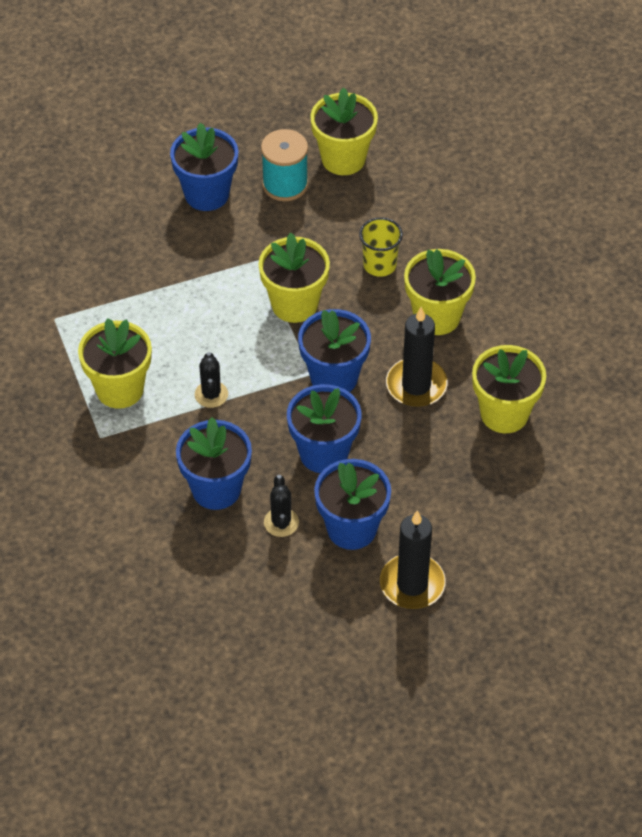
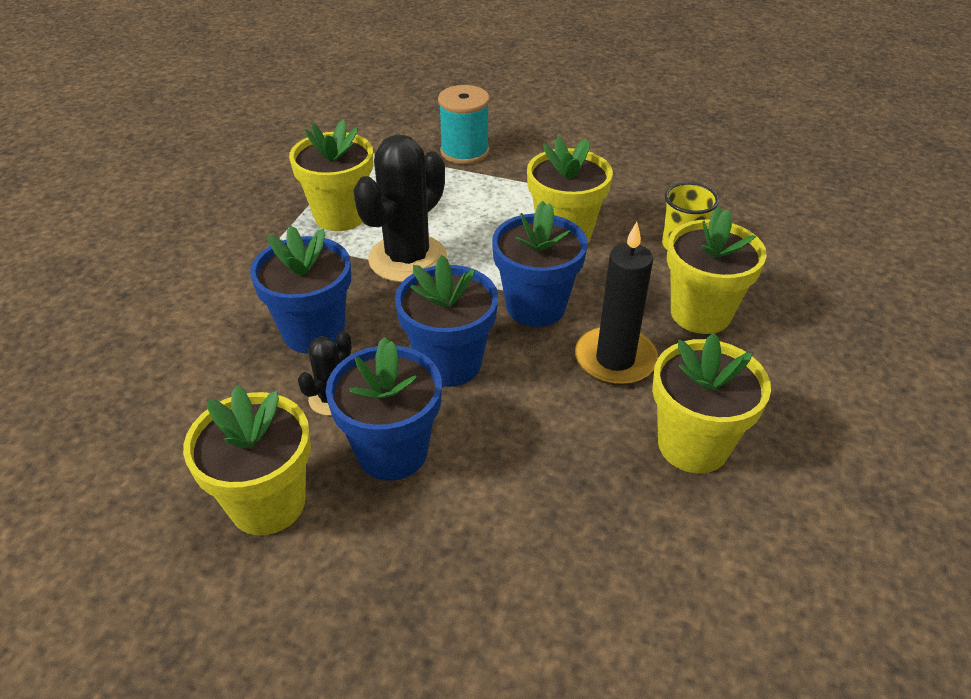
camera: 40 degrees right, 10 degrees down
(207, 194) = (576, 133): blue flower pot -> none
(211, 394) = (407, 259): black cactus -> black cactus, size x2.00
(285, 184) = (651, 155): turquoise spool -> turquoise spool (464, 152)
(343, 159) = (725, 161): yellow flower pot -> yellow flower pot (267, 503)
(412, 584) = (386, 561): black candle -> none

